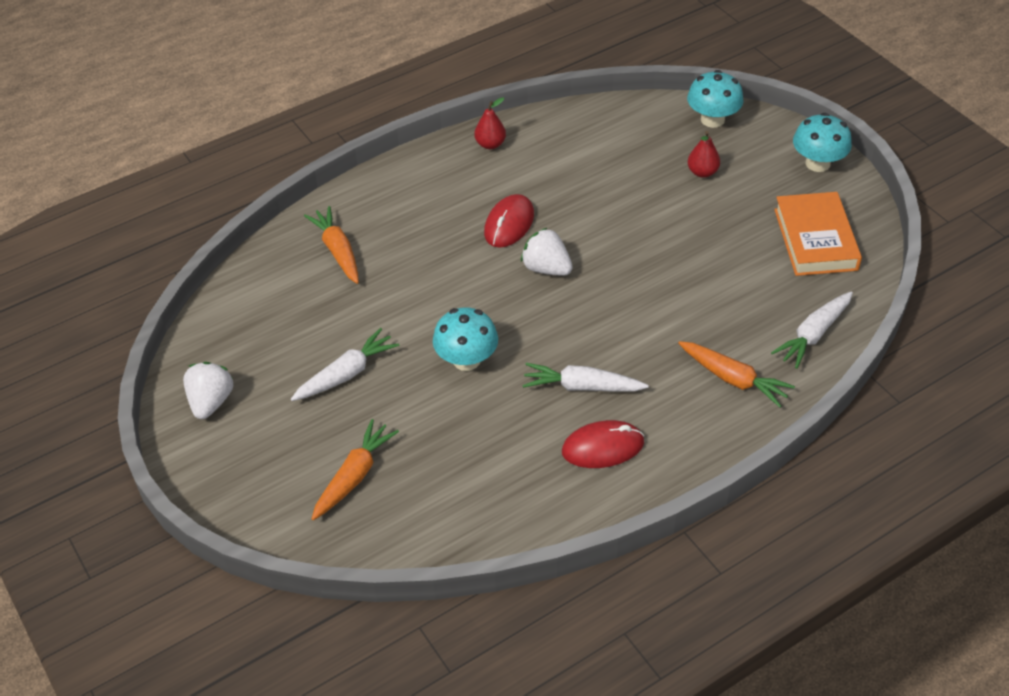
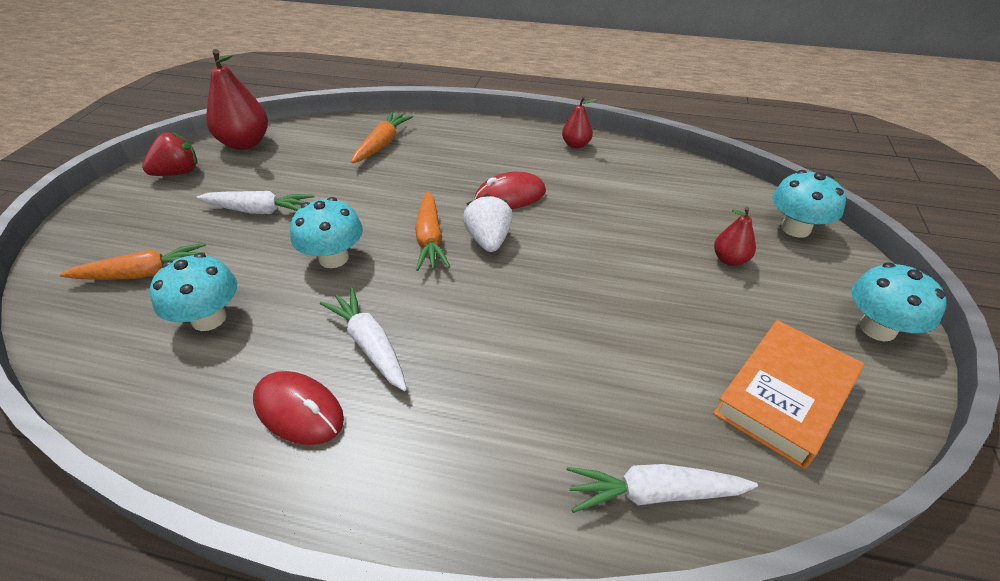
camera: 45 degrees right, 5 degrees down
(211, 402) = (178, 173): white strawberry -> red strawberry
(213, 336) = (245, 143): none -> red pear
(458, 457) = (209, 318): none -> turquoise mushroom
(733, 379) = (501, 460): orange carrot -> orange carrot (430, 239)

